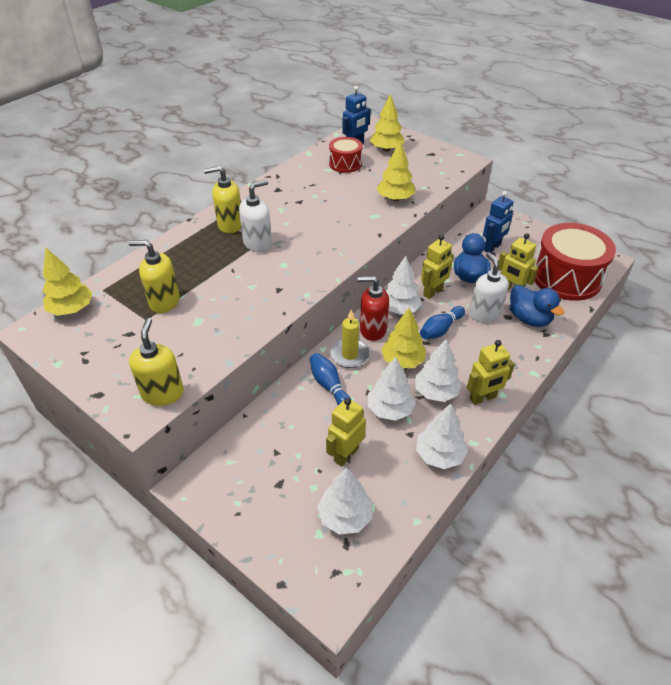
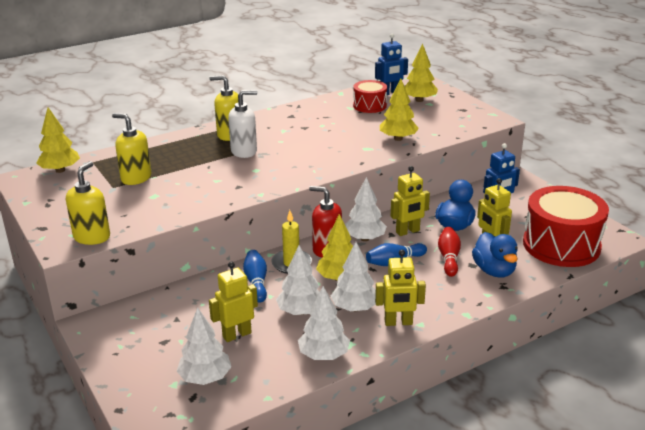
camera: 20 degrees right, 15 degrees down
(484, 314) = (449, 258): white soap dispenser -> red bowling pin

